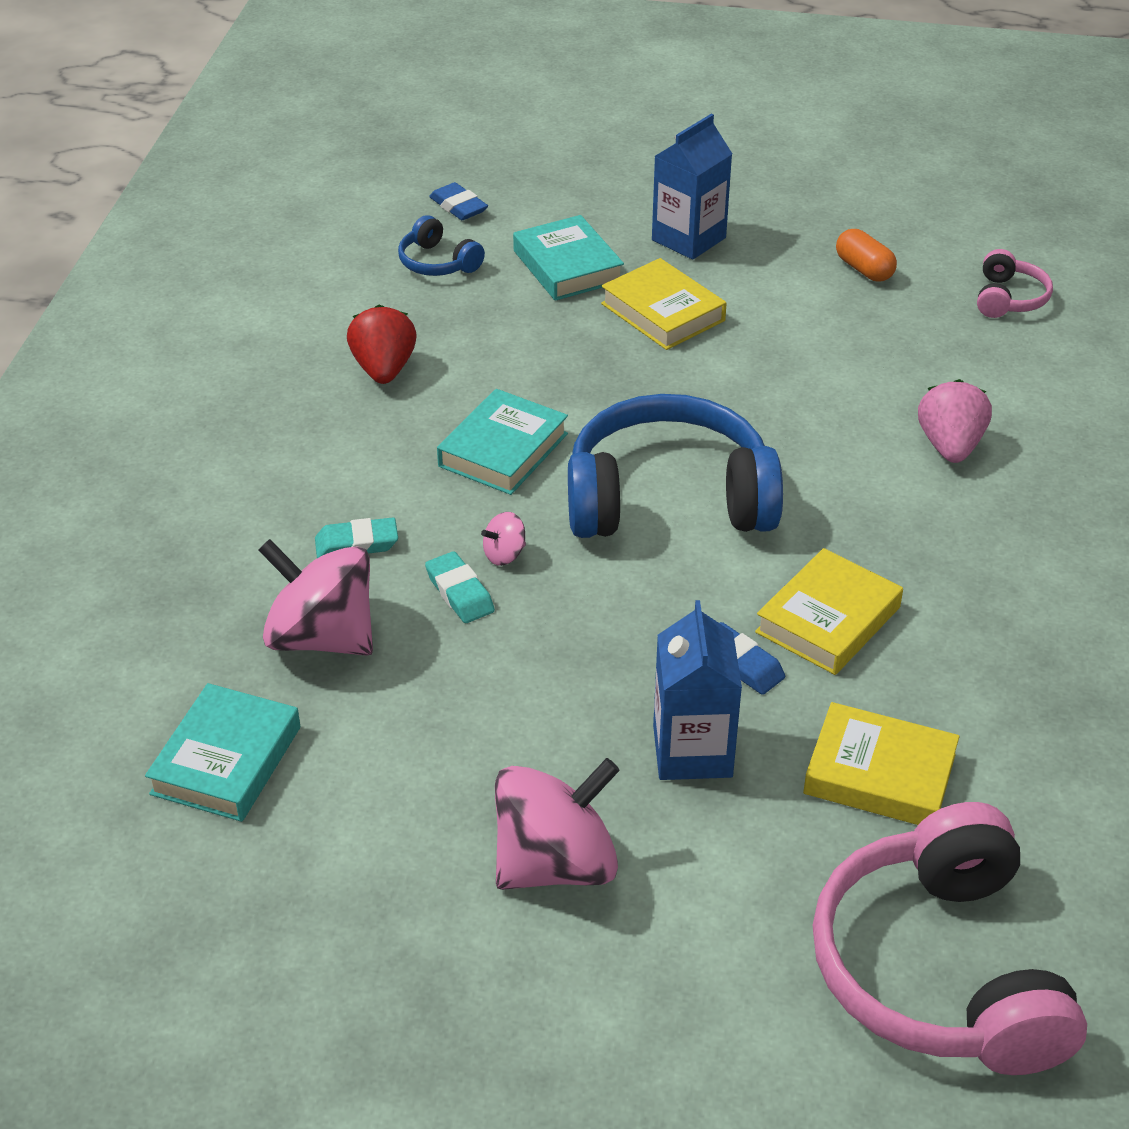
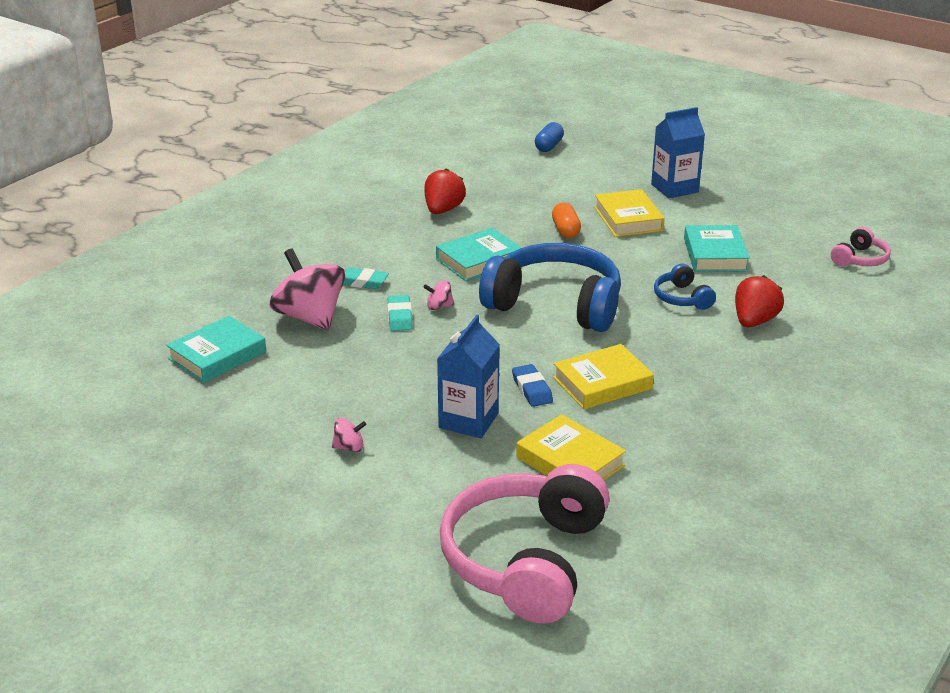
camera: 25 degrees right, 10 degrees down
(437, 263) = (514, 169): blue headphones -> blue headphones (682, 298)
(458, 207) = (548, 146): blue eraser -> blue capsule
(556, 864) = (349, 447): pink spinning top -> pink spinning top, size x0.42
(568, 266) = (589, 186): turquoise book -> turquoise book (715, 254)
(864, 269) = (774, 225): orange capsule -> orange capsule (565, 230)
(950, 446) = (754, 321): pink strawberry -> red strawberry

